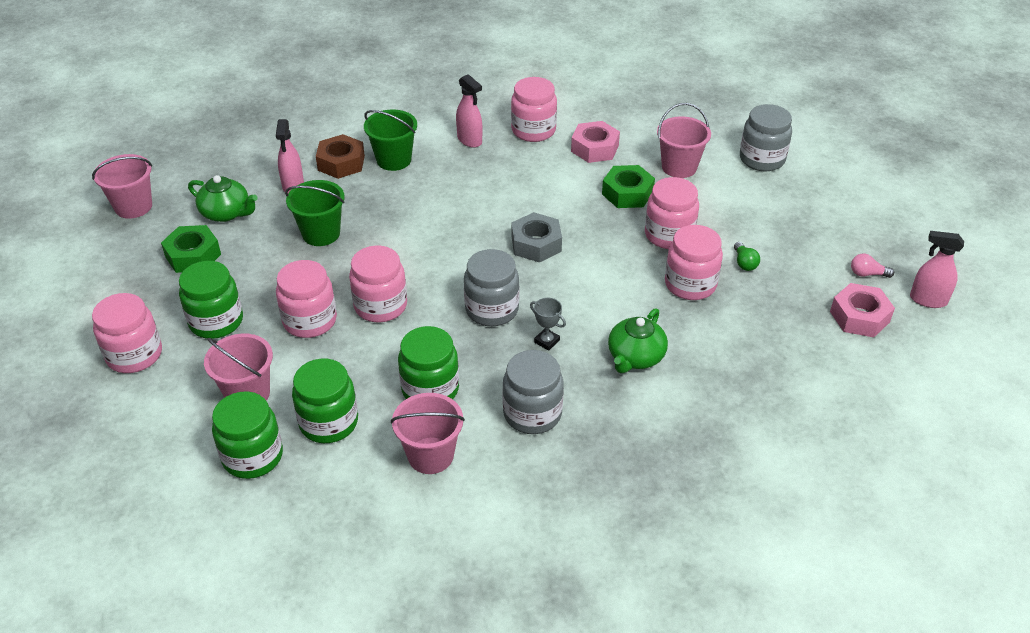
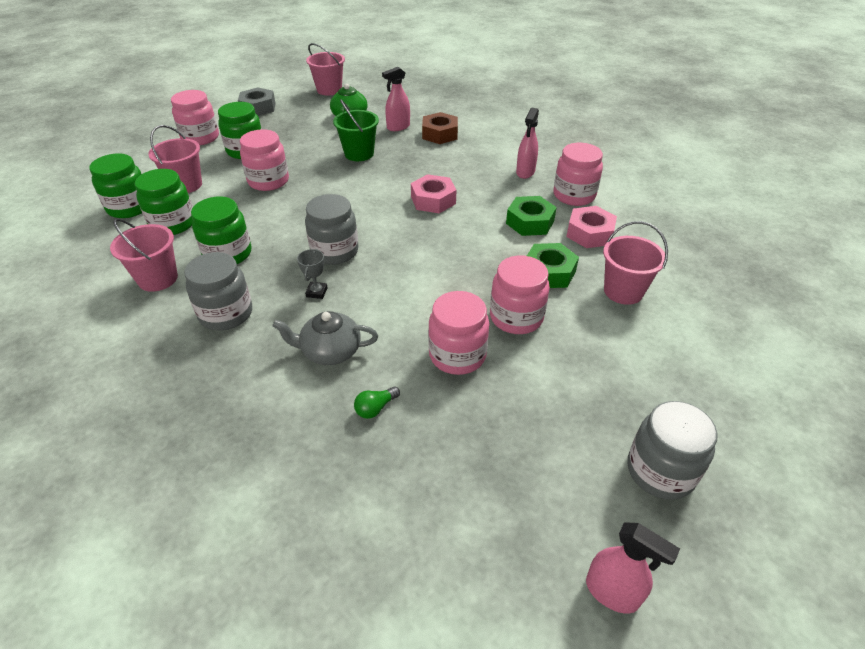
camera: 60 degrees right, 0 degrees up
(193, 255) = (301, 122): green nut -> green nut (530, 222)
(380, 306) = (303, 202): pink jar -> none
(394, 160) = (465, 151): green bucket -> none
(536, 244) = (431, 246): grey nut -> grey nut (258, 108)
(635, 357) = (330, 351): green teapot -> grey teapot
(744, 263) = (524, 385): green light bulb -> green light bulb (375, 408)
(762, 159) = (707, 345): grey jar -> grey jar (660, 471)
(859, 317) = (518, 520): pink nut -> pink nut (433, 200)
(867, 274) = (604, 505): pink light bulb -> none
(927, 300) = (612, 592): pink spray bottle -> pink spray bottle turned 135 degrees clockwise

